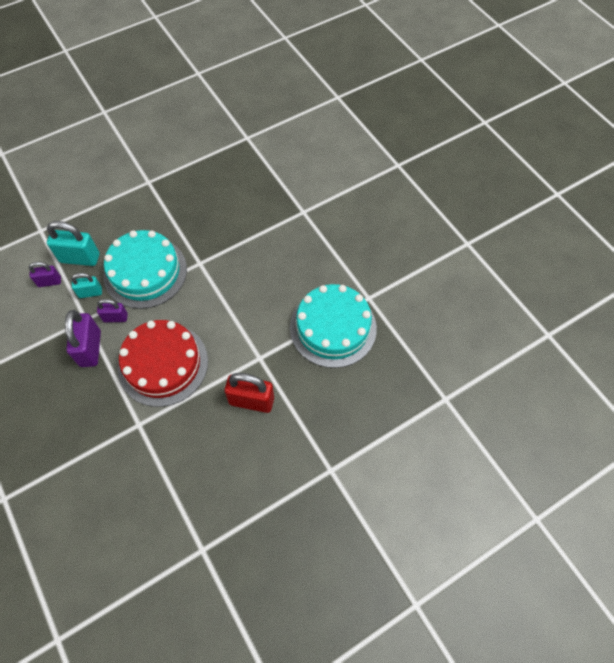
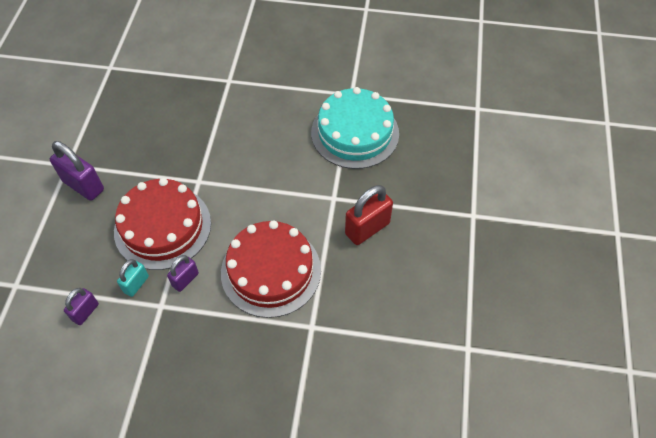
camera: 50 degrees left, 5 degrees down
(80, 258) = (88, 270): turquoise padlock -> none
(90, 348) = (196, 320): purple padlock -> purple padlock (83, 185)
(145, 272) = (162, 227): turquoise cake -> red cake

